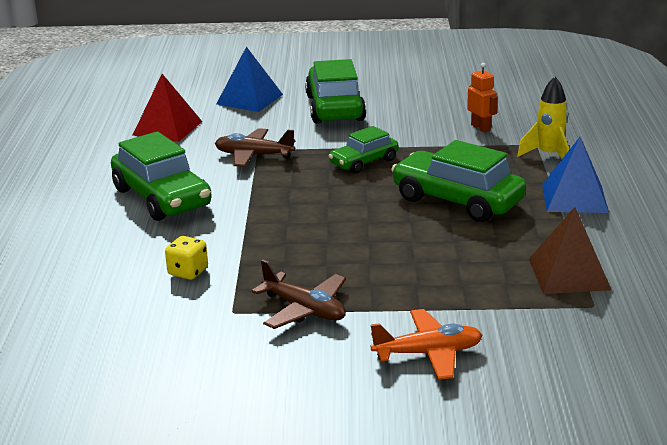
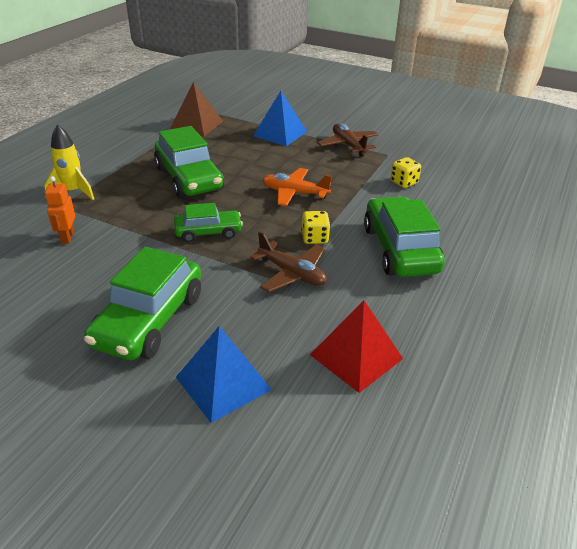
camera: 155 degrees left, 10 degrees up
(255, 184) = (315, 238): none -> yellow dice
(428, 353) = (306, 115): orange plane -> orange plane (294, 193)
(574, 198) = (119, 158): blue pyramid -> blue pyramid (280, 133)

